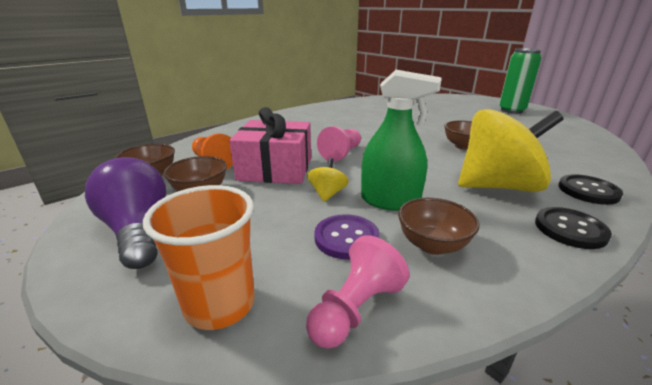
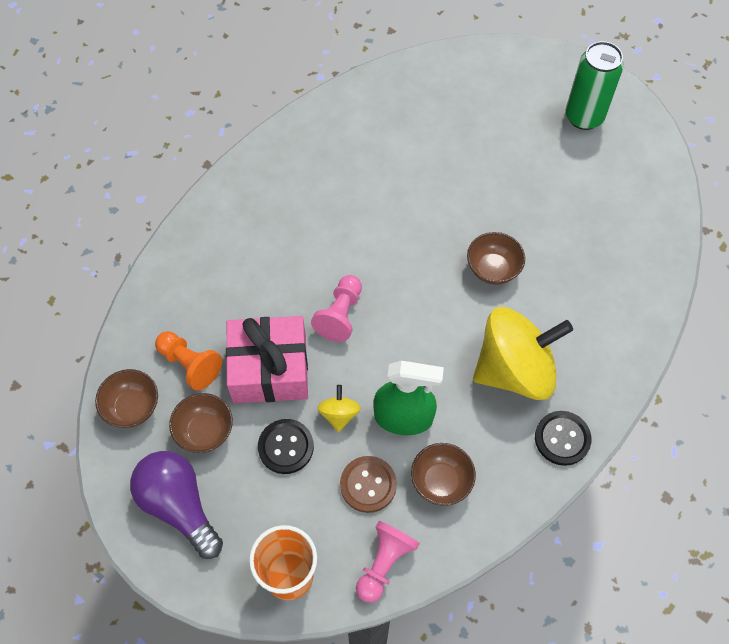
camera: 10 degrees left, 35 degrees up
(346, 238) = (368, 485): purple button -> brown button
(588, 191) = (604, 364): black button -> black button (286, 447)

